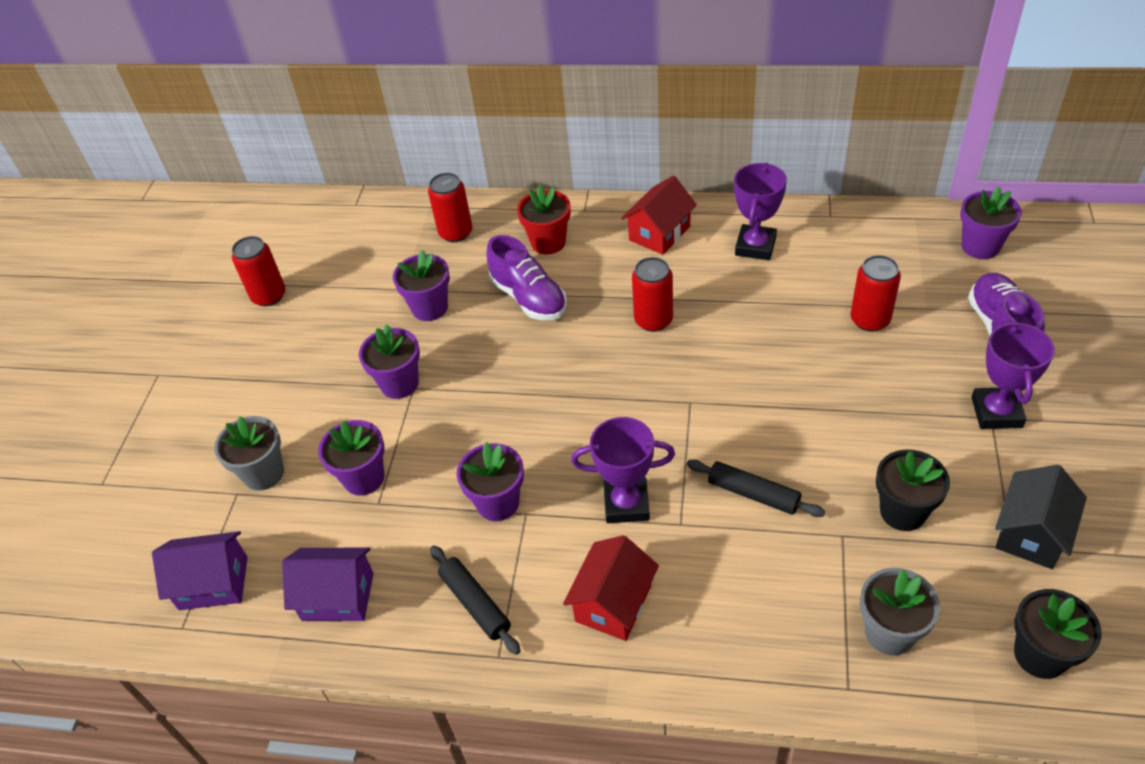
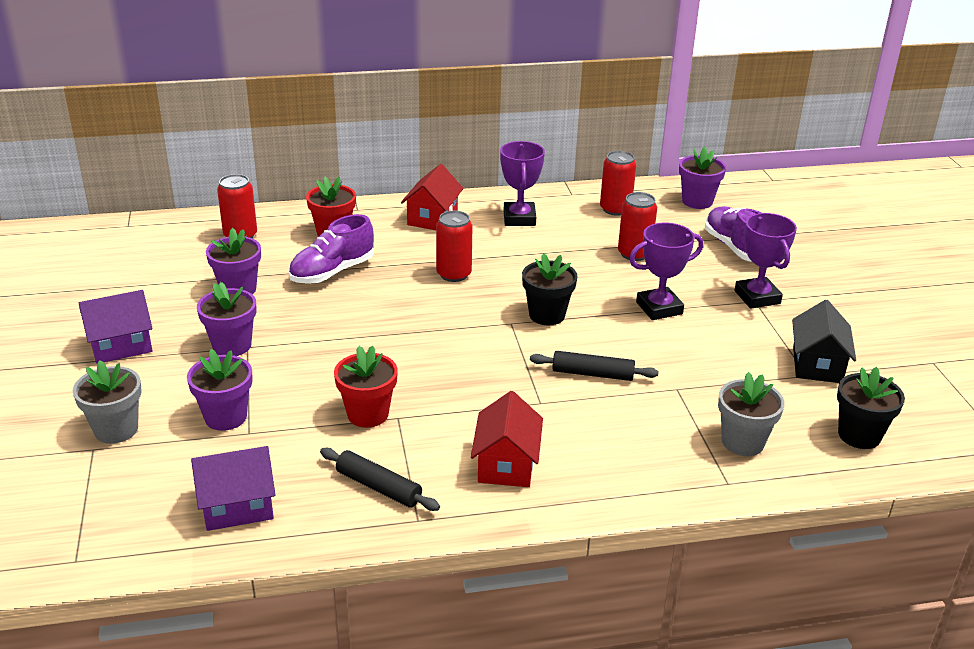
camera: 25 degrees left, 15 degrees down
(213, 583) = (97, 520): purple house -> purple house (121, 345)
(269, 296) = (63, 299): red can -> red can (615, 209)
(498, 503) = (368, 414): purple flower pot -> red flower pot
(529, 298) = (332, 272): purple shoe -> purple shoe turned 105 degrees clockwise
(626, 504) = (487, 397): purple trophy -> purple trophy (659, 308)
(903, 512) = (716, 367): black flower pot -> black flower pot (547, 315)

